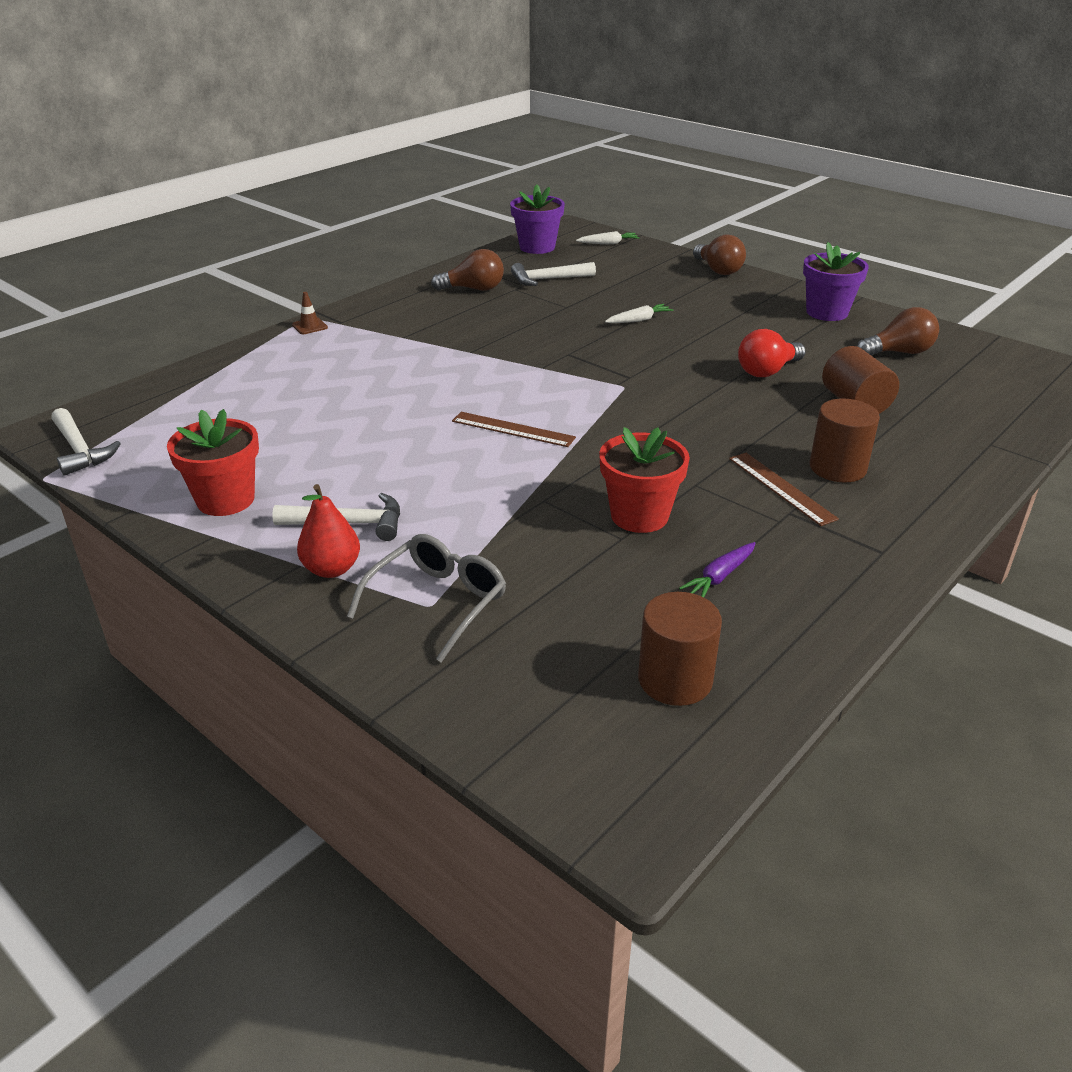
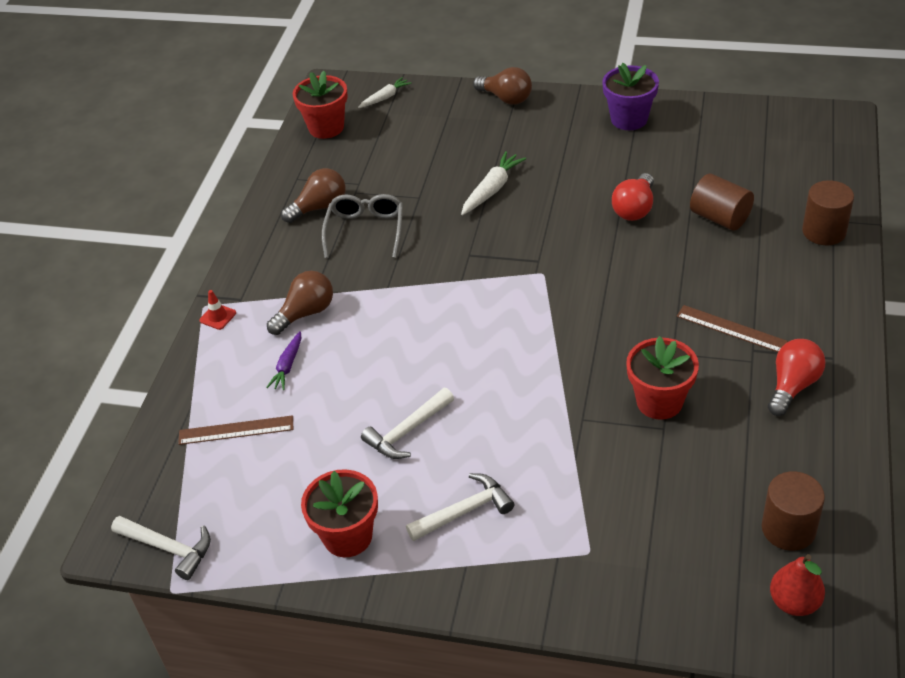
camera: 25 degrees left, 10 degrees up
(309, 326) = (218, 317): brown traffic cone -> red traffic cone
(332, 569) = (493, 557): red pear -> red pear (794, 602)
(437, 602) = (592, 547): grey glasses -> grey glasses (365, 230)
(513, 429) = (499, 358): brown ruler -> brown ruler (236, 430)
(537, 247) = (326, 127): purple flower pot -> red flower pot
(547, 279) = (373, 168): white hammer -> white hammer (407, 431)
(639, 320) = (492, 189): white carrot -> white carrot, size x1.50
(719, 577) = (752, 431): purple carrot -> purple carrot (287, 366)
(807, 557) = (792, 386): none -> red light bulb
(837, 468) = (753, 291): brown cylinder -> brown cylinder (824, 231)
(899, 352) = (712, 146): brown light bulb -> brown light bulb (306, 313)

